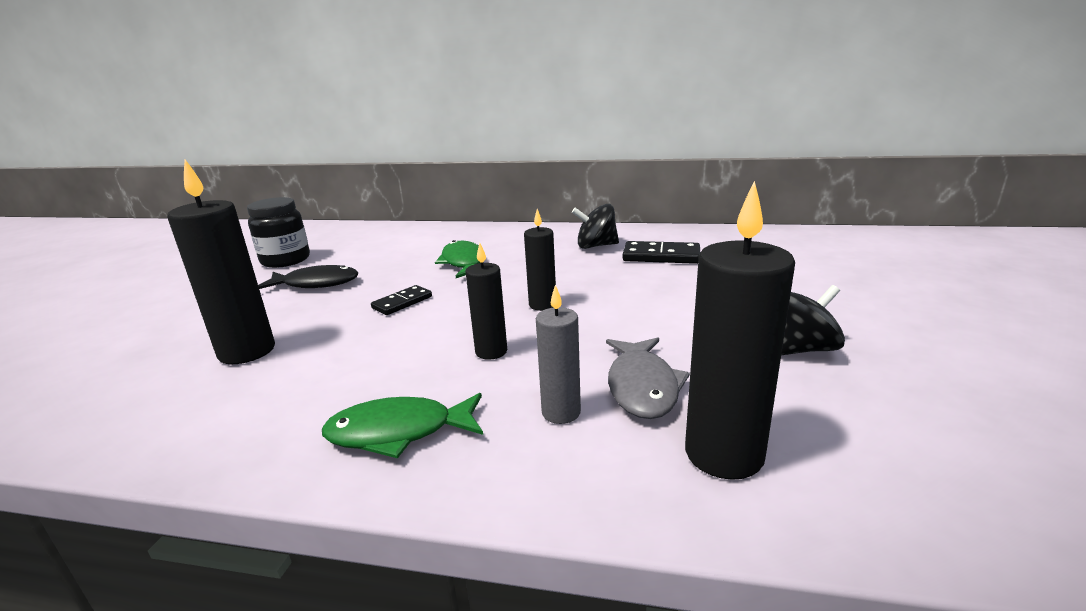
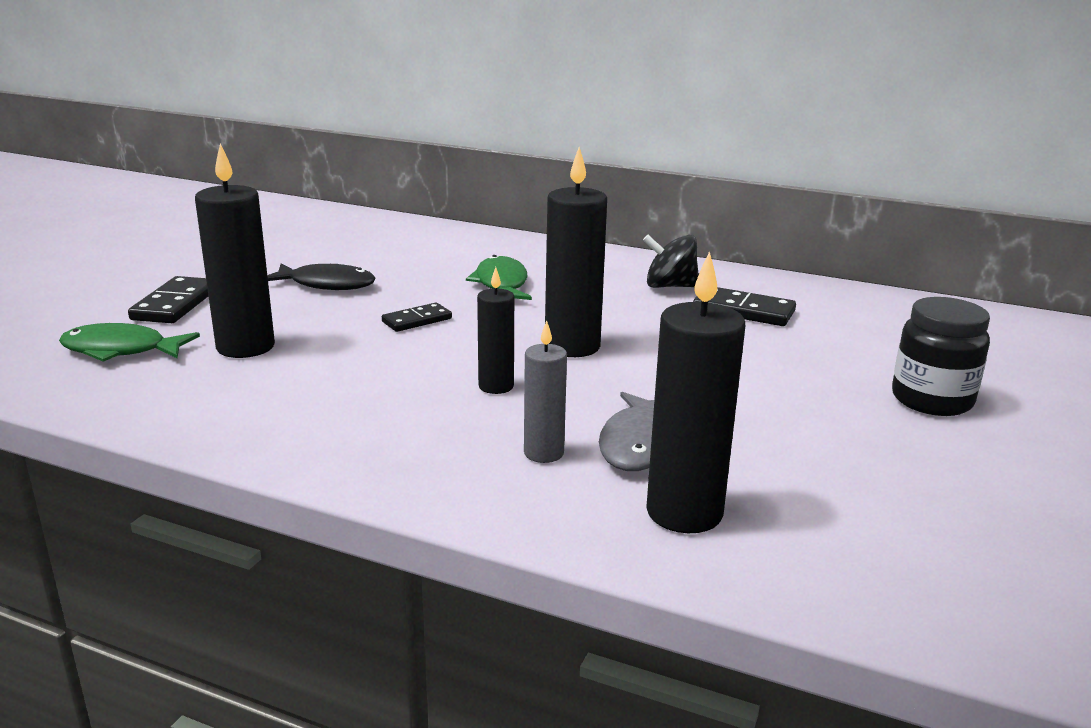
camera: 10 degrees right, 0 degrees up
(176, 321) = (175, 304): none -> black domino
(285, 260) = (296, 251): black jar -> black jar (931, 400)
(399, 432) = (381, 444): green fish -> green fish (121, 350)
(542, 305) = (572, 346): black candle -> black candle, size x1.72
(800, 349) = (835, 437): black spinning top -> none

